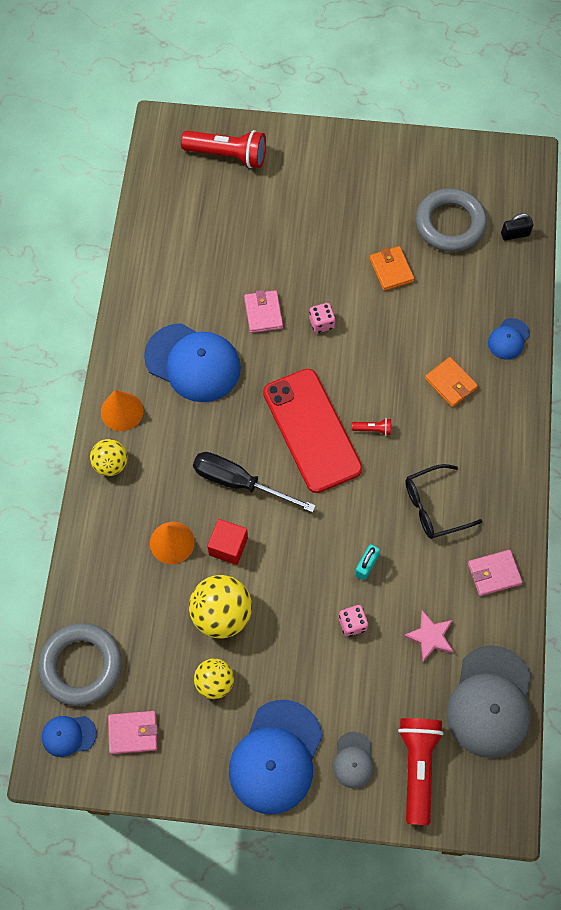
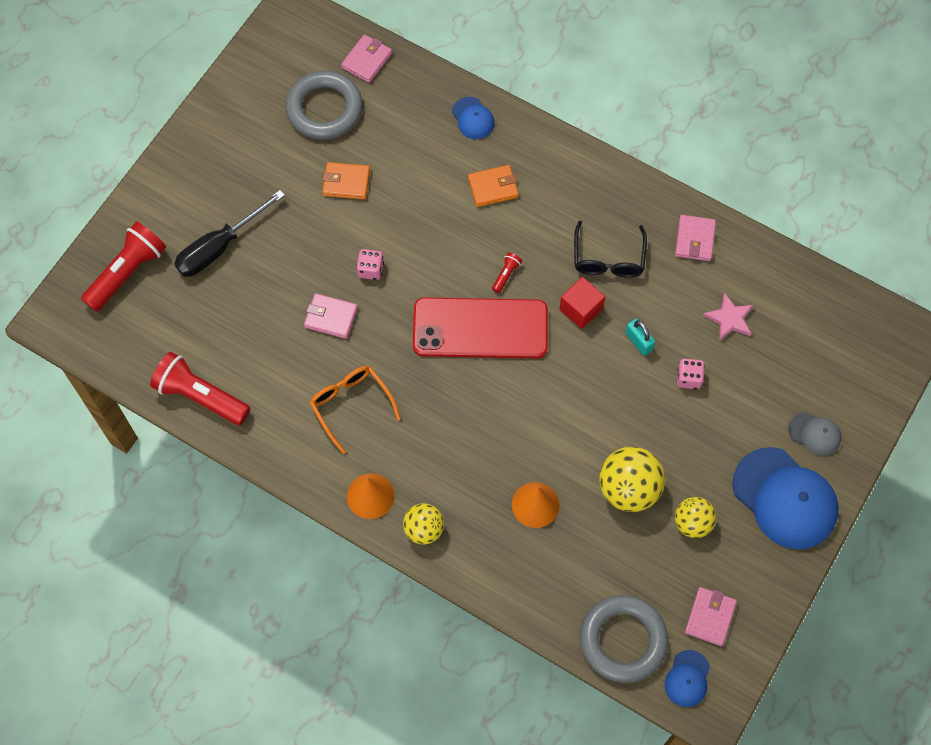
camera: 65 degrees left, 0 degrees up
(193, 363) = (351, 406): blue cap -> orange glasses
(228, 546) = (563, 454): red cube -> red cube (581, 309)
(239, 482) = (502, 417): black screwdriver -> black screwdriver (219, 247)
(417, 767) = (842, 383): red flashlight -> red flashlight (200, 396)
(490, 702) = (809, 298): grey cap -> none
(515, 234) = (367, 60): black padlock -> pink wallet

